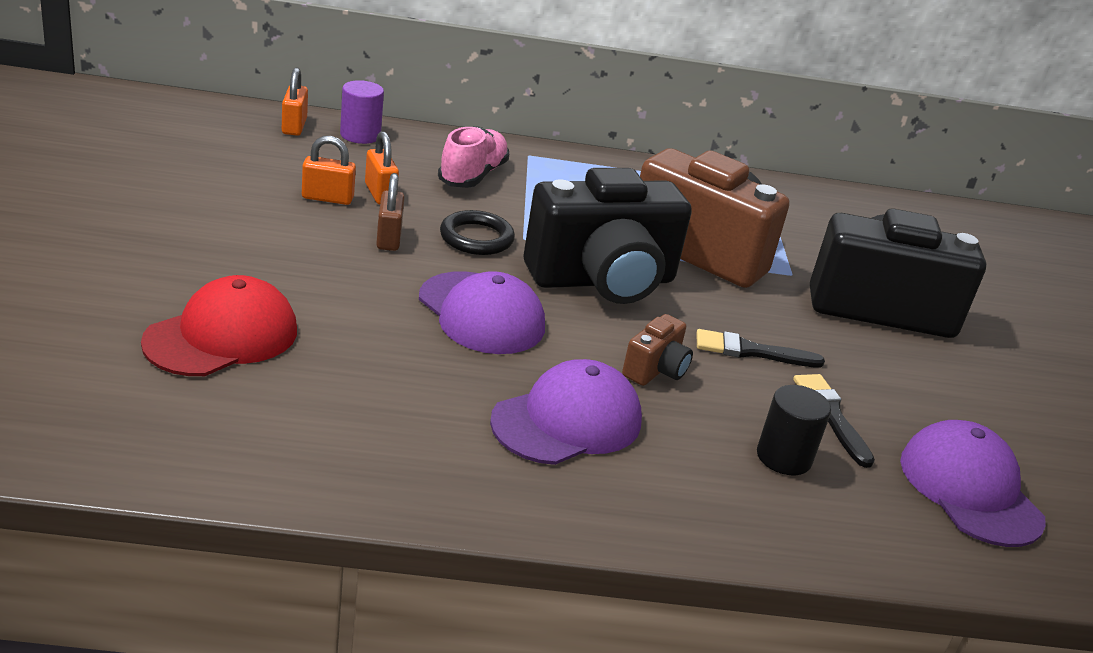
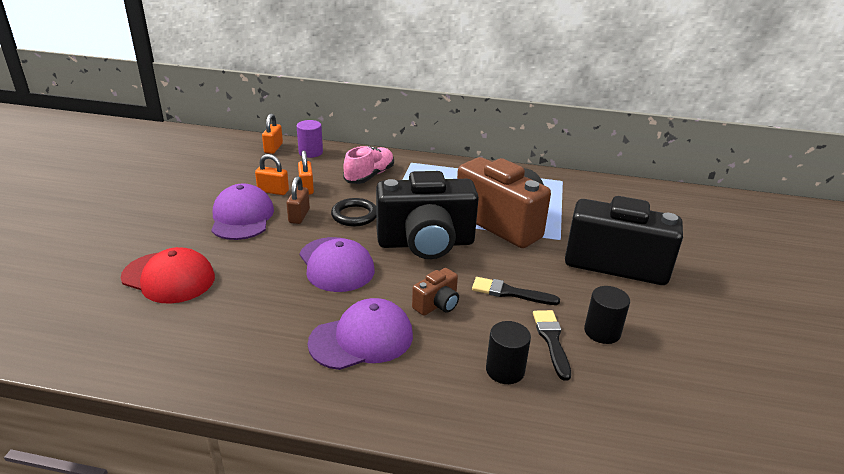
camera: 15 degrees right, 0 degrees up
(222, 336) = (168, 277): red cap -> red cap turned 60 degrees clockwise
(892, 402) = (602, 332): none -> black cylinder
(970, 489) = (640, 400): purple cap -> purple cap (242, 217)

